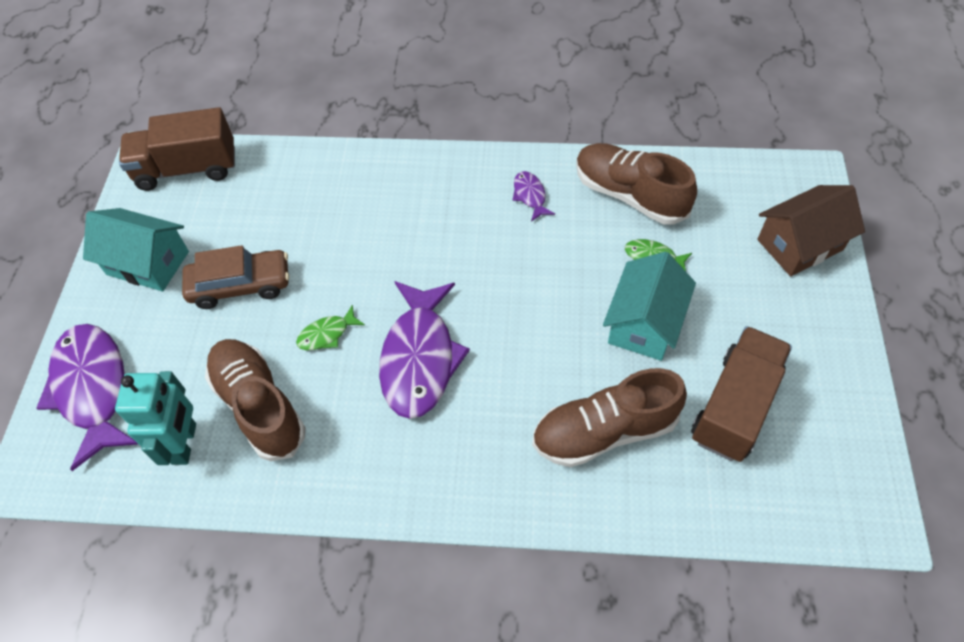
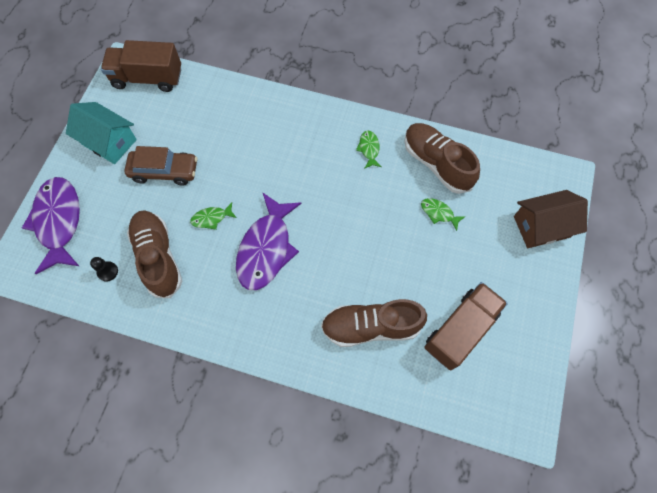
camera: 10 degrees right, 10 degrees up
(185, 443) = (107, 271): turquoise robot -> black pawn
(530, 195) = (369, 149): purple fish -> green fish
(644, 323) = (418, 259): turquoise house -> none

